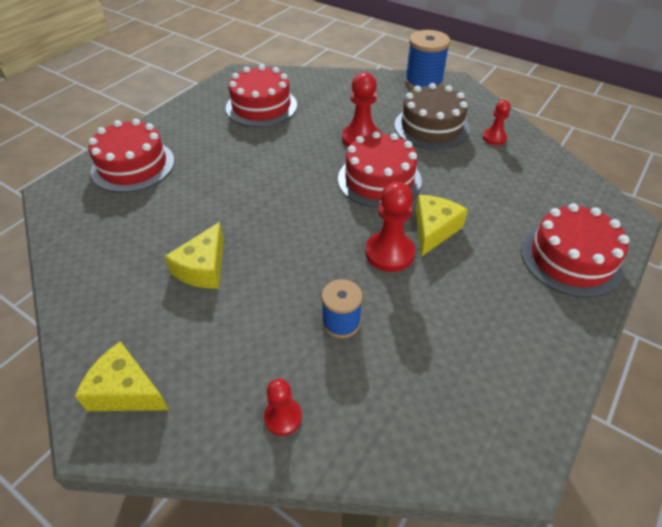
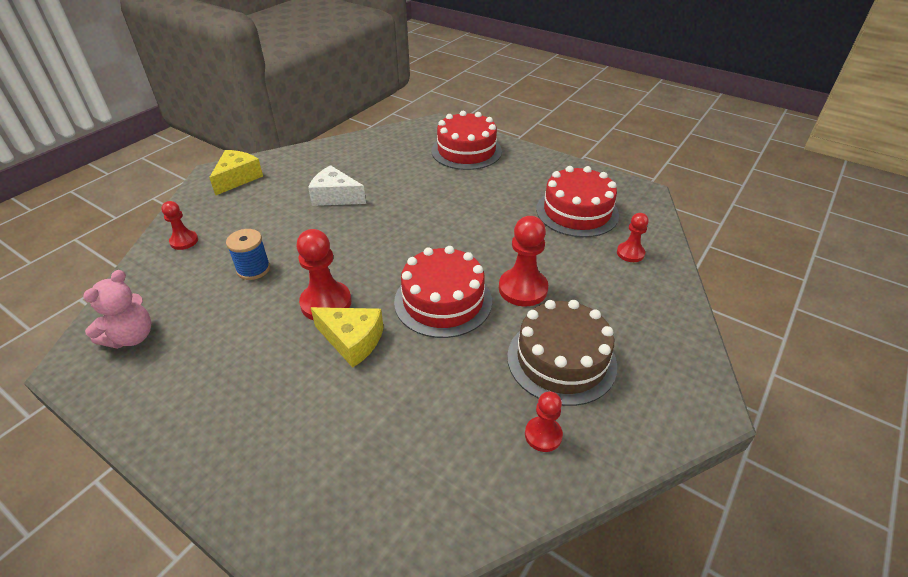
camera: 90 degrees right, 5 degrees down
(203, 268) = (335, 196): yellow cheese -> white cheese
(318, 89) = (630, 253): none -> red pawn
(423, 83) = (687, 363): blue spool -> none
(464, 415) = (131, 337): none -> pink teddy bear
(571, 259) = (273, 472): red cake -> none

